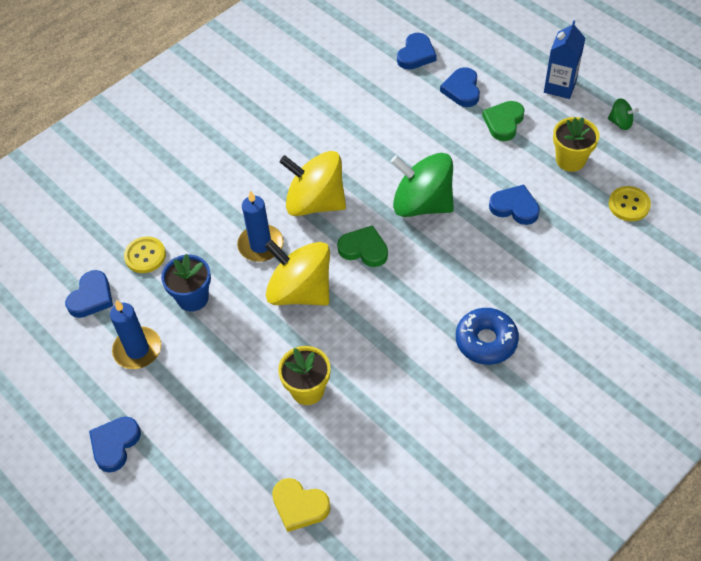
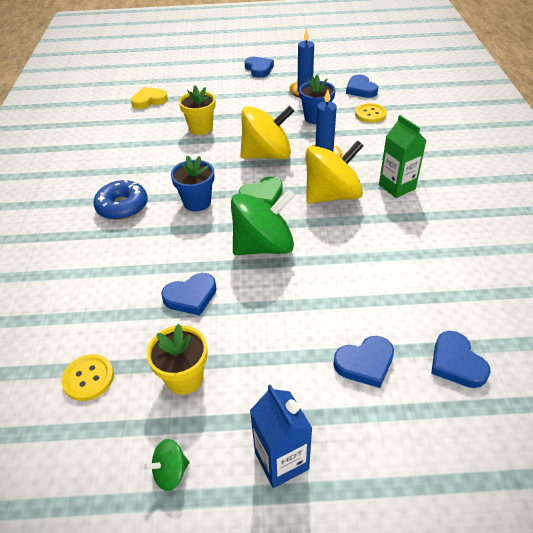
camera: 130 degrees right, 10 degrees down
(261, 168) = (397, 187): none -> green carton
(421, 289) = (197, 202): none -> blue flower pot
(462, 90) = (365, 363): blue heart -> blue heart turned 120 degrees clockwise
(503, 122) = (287, 363): green heart -> none

